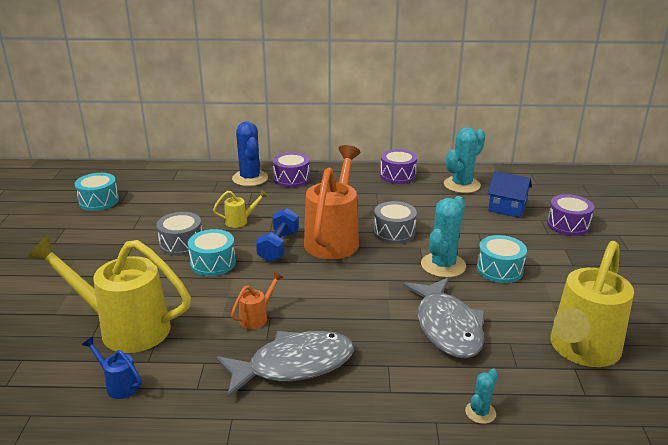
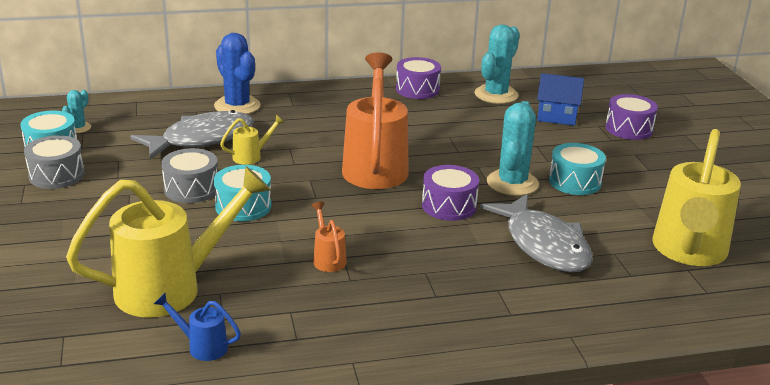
camera: 15 degrees left, 0 degrees up
(124, 328) = (172, 287): yellow watering can -> yellow watering can turned 150 degrees clockwise
(257, 317) = (328, 258): orange watering can -> orange watering can turned 45 degrees counterclockwise
(278, 246) = (313, 180): blue dumbbell -> none
(291, 179) = (290, 103): purple drum -> purple drum (449, 206)
(294, 365) = (395, 302): grey fish -> grey fish (202, 139)
(394, 232) = (442, 153): grey drum -> grey drum (56, 175)
(480, 412) = (611, 321): turquoise cactus -> turquoise cactus (78, 128)

